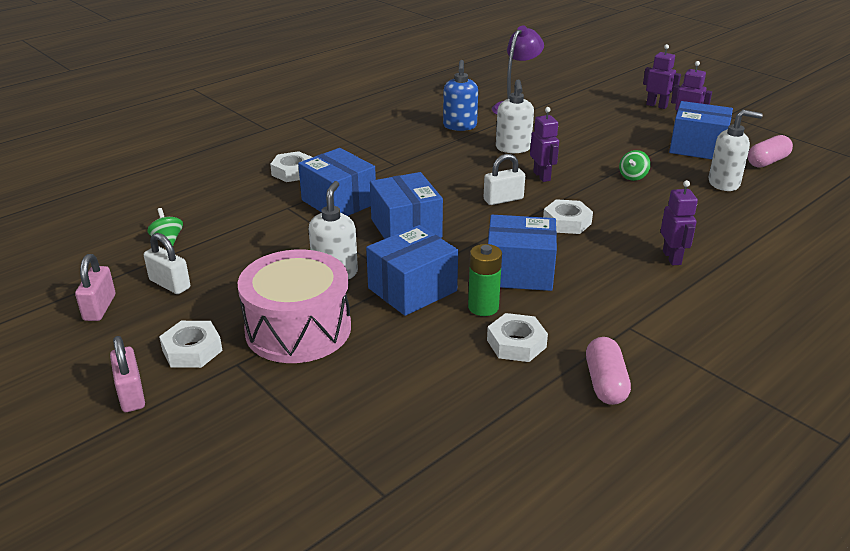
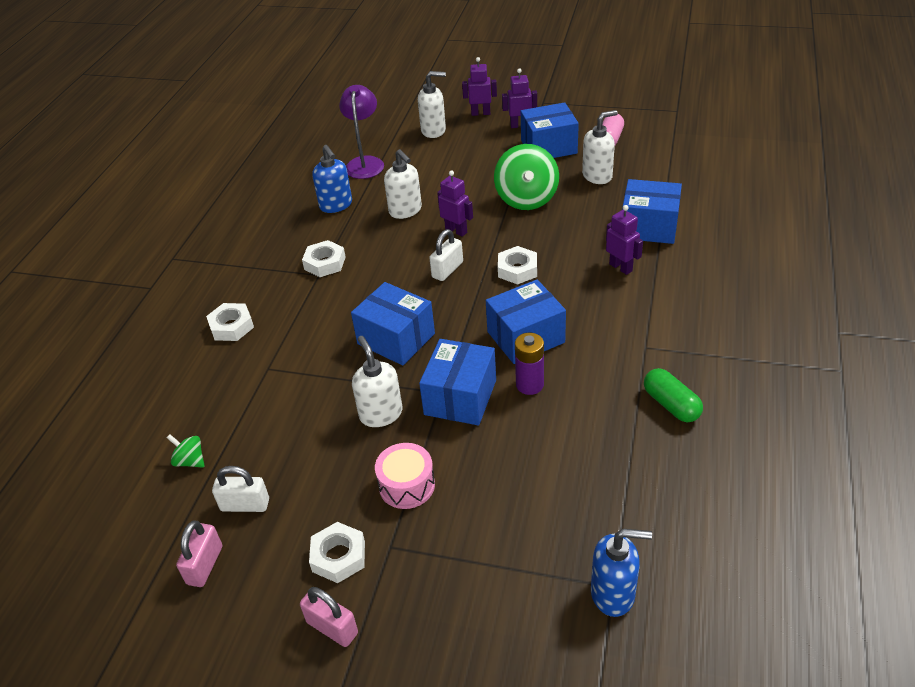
camera: 30 degrees left, 10 degrees up
(100, 308) = (205, 565): pink padlock -> pink padlock turned 45 degrees clockwise
(298, 329) = (407, 485): pink drum -> pink drum, size x0.56
(339, 202) = (309, 339): blue box -> blue box (649, 227)
(378, 501) = (613, 594): none -> blue soap dispenser
(483, 307) = (529, 385): green battery -> purple battery
(516, 343) = (583, 405): white nut -> white nut (325, 263)
(599, 104) = (434, 131): none -> white soap dispenser
(605, 383) = (671, 405): pink capsule -> green capsule
(633, 176) = (526, 199): green spinning top -> green spinning top, size x2.25

